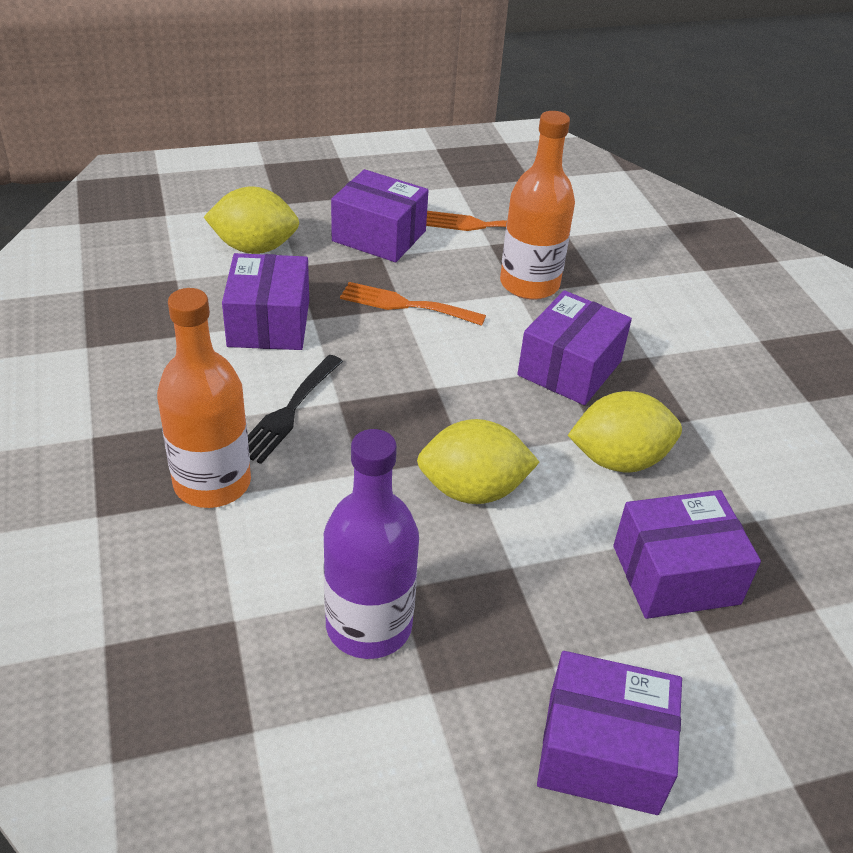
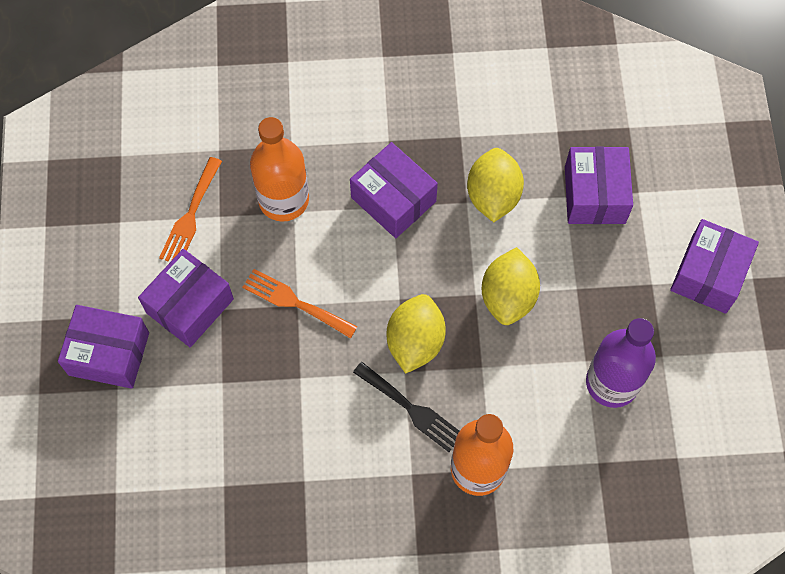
camera: 75 degrees left, 25 degrees up
(254, 248) = (188, 415): yellow lemon -> yellow lemon (415, 342)
(269, 323) = (300, 413): purple box -> purple box (109, 354)
(405, 305) = (294, 302): orange fork -> orange fork turned 90 degrees clockwise

